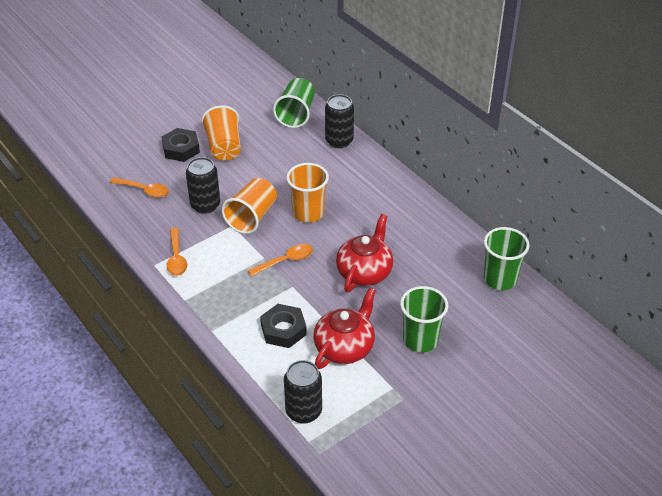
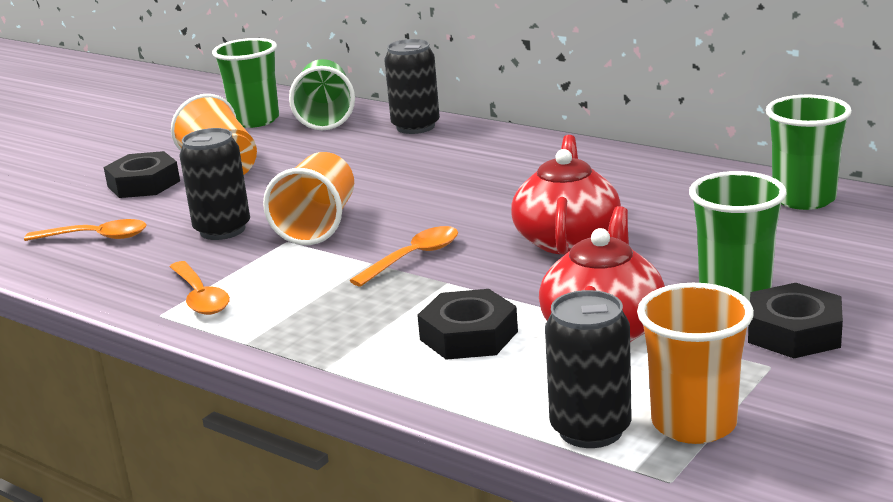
camera: 15 degrees left, 20 degrees down
(258, 104) = (255, 120): none -> green cup
(308, 213) = (416, 201): orange cup -> orange cup (694, 423)
(428, 380) = (794, 332): none -> black nut

